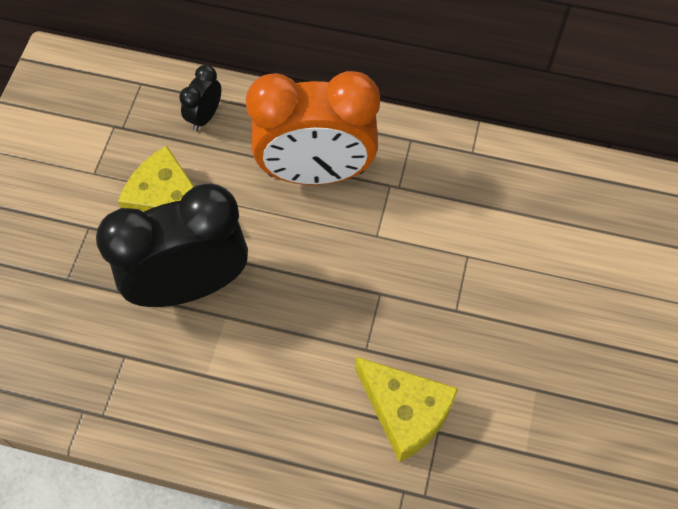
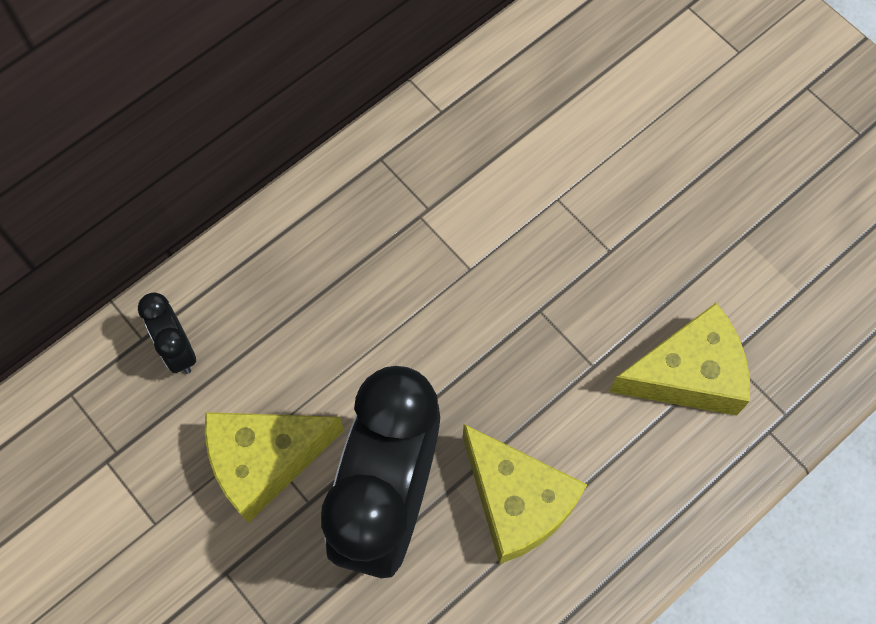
camera: 55 degrees left, 5 degrees up
(241, 359) = (517, 501): none -> yellow cheese
(316, 172) = (346, 279): orange clock -> none

